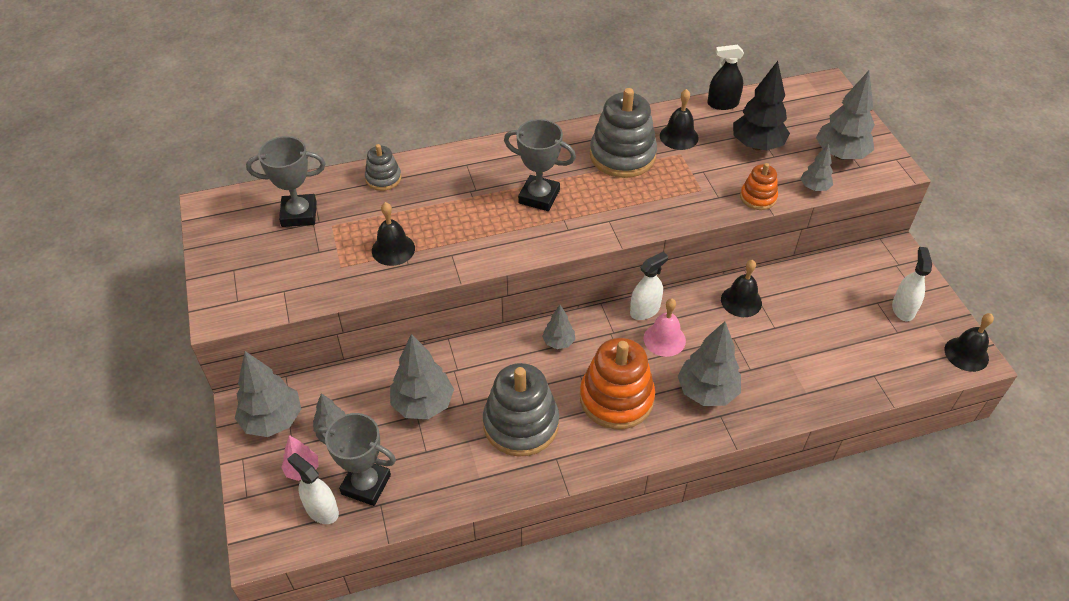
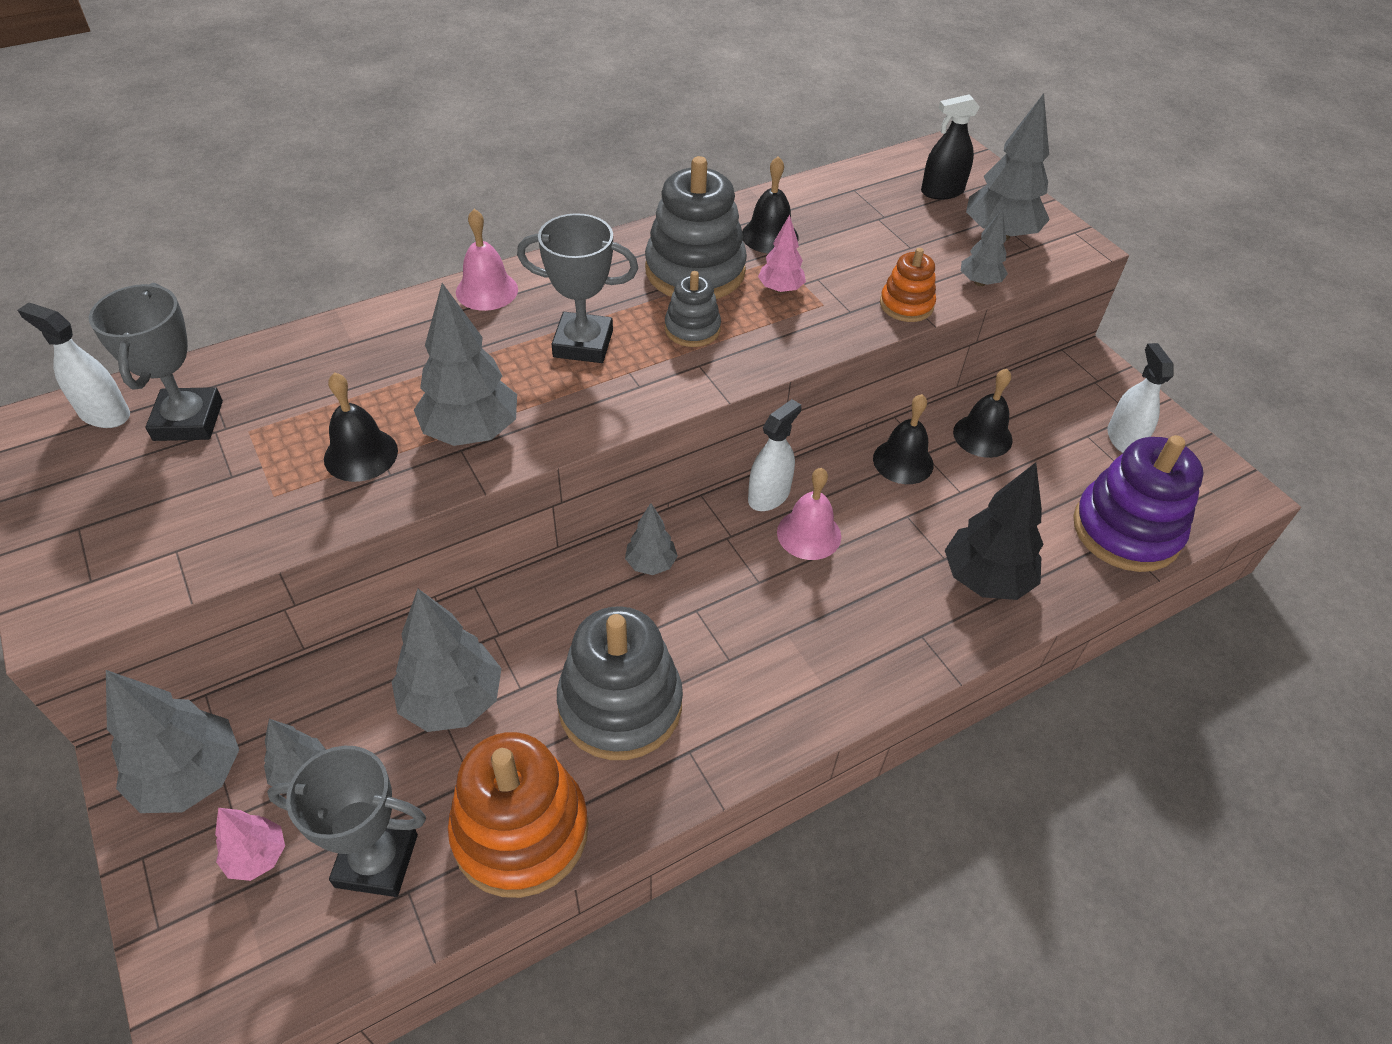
camera: 15 degrees left, 0 degrees up
(299, 214) = (188, 420): grey trophy -> grey trophy turned 75 degrees counterclockwise
(322, 510) = (303, 924): white spray bottle -> white spray bottle (104, 414)
(383, 178) = (326, 347): grey stacking toy -> grey stacking toy (692, 329)
(486, 153) = (487, 290): none -> pink bell
(616, 398) = (760, 637): orange stacking toy -> orange stacking toy (520, 831)
(675, 176) = (780, 289): none -> pink tree
(707, 392) = (892, 603): grey tree -> grey tree (471, 432)
(722, 104) = (818, 186): black spray bottle -> black spray bottle (942, 191)
(757, 145) = (883, 235): black tree -> black tree (985, 579)
(882, 371) = (1126, 530): none -> purple stacking toy
(966, 354) = (1227, 488): black bell -> black bell (982, 436)

